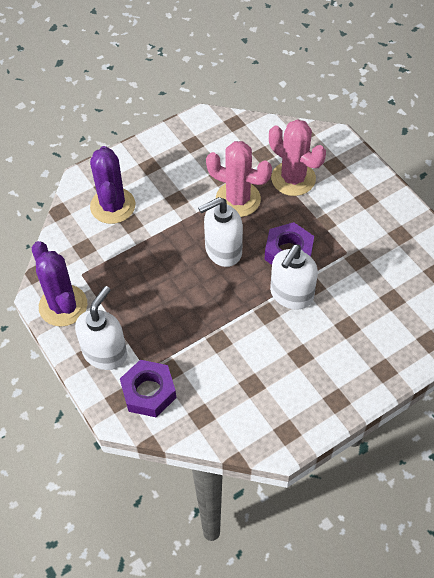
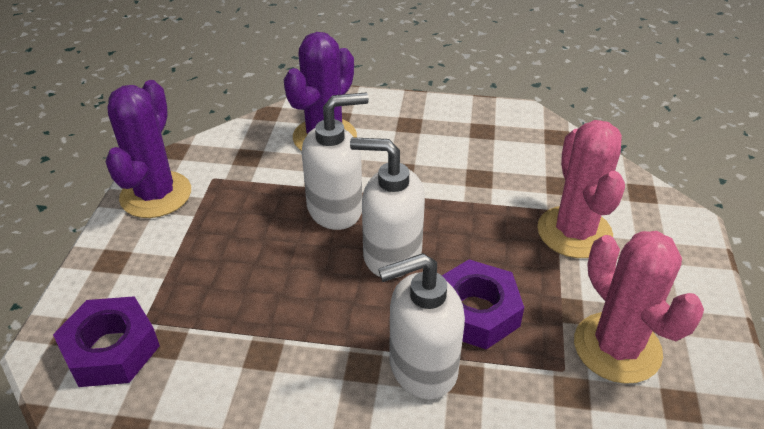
camera: 40 degrees right, 15 degrees down
(105, 353) = (129, 270): white soap dispenser -> white soap dispenser (335, 209)
(238, 199) = (474, 212): pink cactus -> pink cactus (617, 348)

